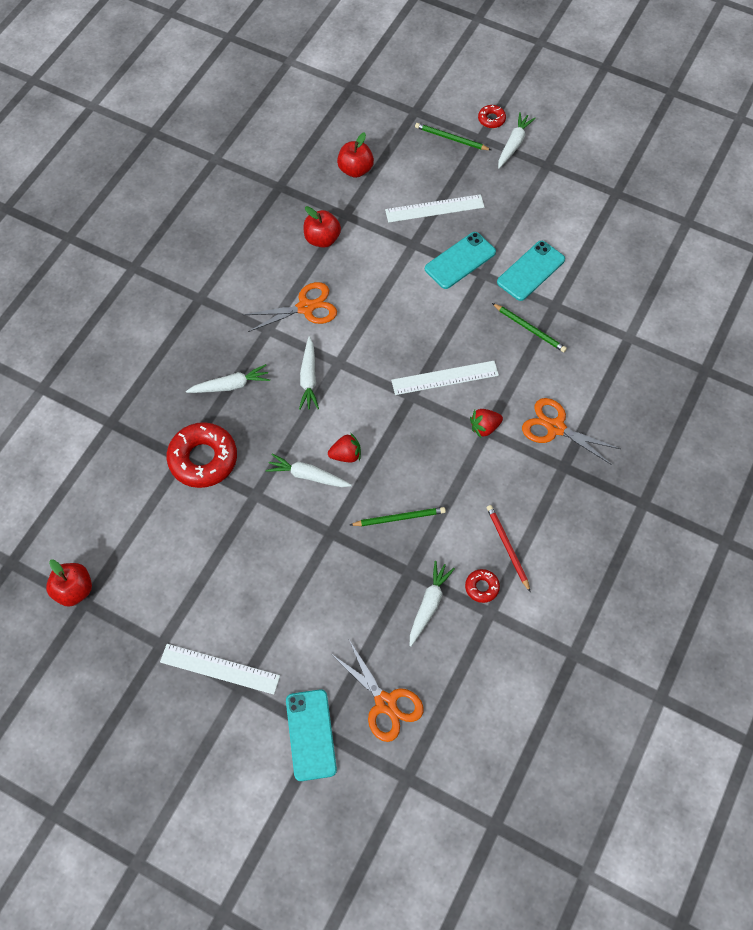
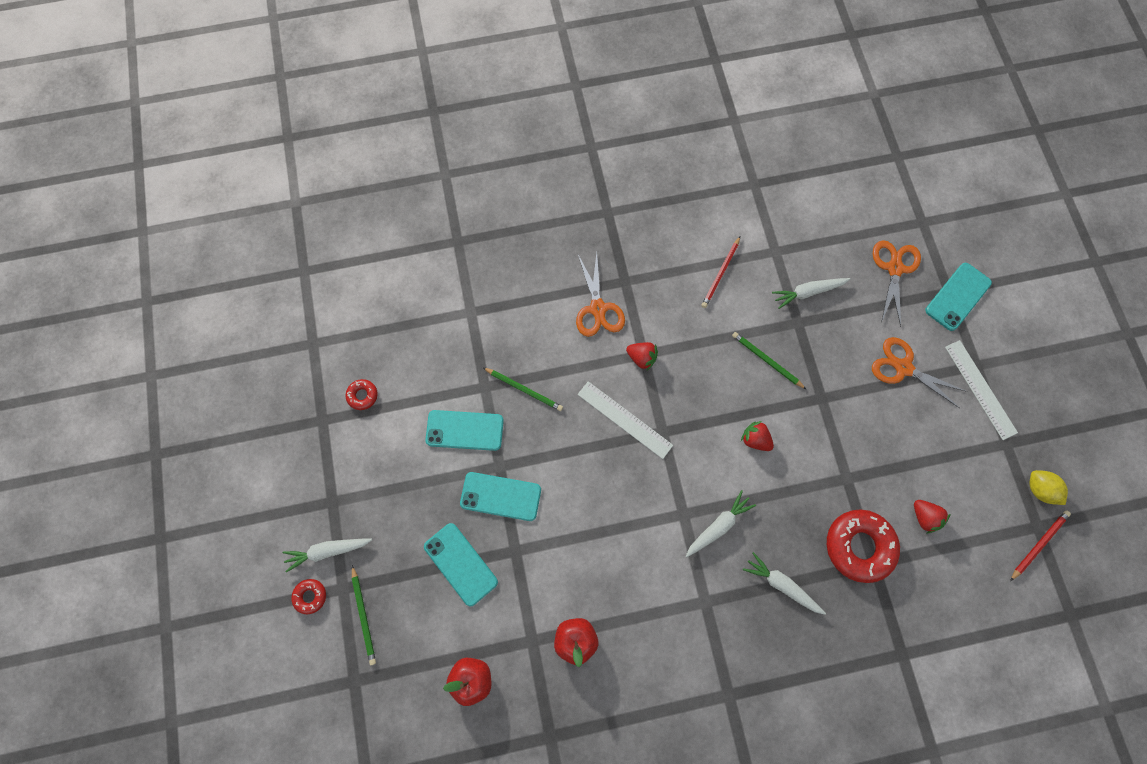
camera: 130 degrees left, 10 degrees up
(74, 590) = (1038, 544): red apple -> red pencil
(106, 633) = (1039, 489): none -> yellow lemon
(175, 524) = (924, 516): none -> red strawberry
(305, 307) = (657, 589): orange scissors -> orange scissors (903, 368)
(307, 476) = (797, 453): white carrot -> none
(434, 208) = (460, 564): white ruler -> turquoise phone
(482, 587) = (764, 269): red donut -> red donut (362, 395)
(529, 329) = (524, 389): green pencil -> green pencil turned 120 degrees clockwise

